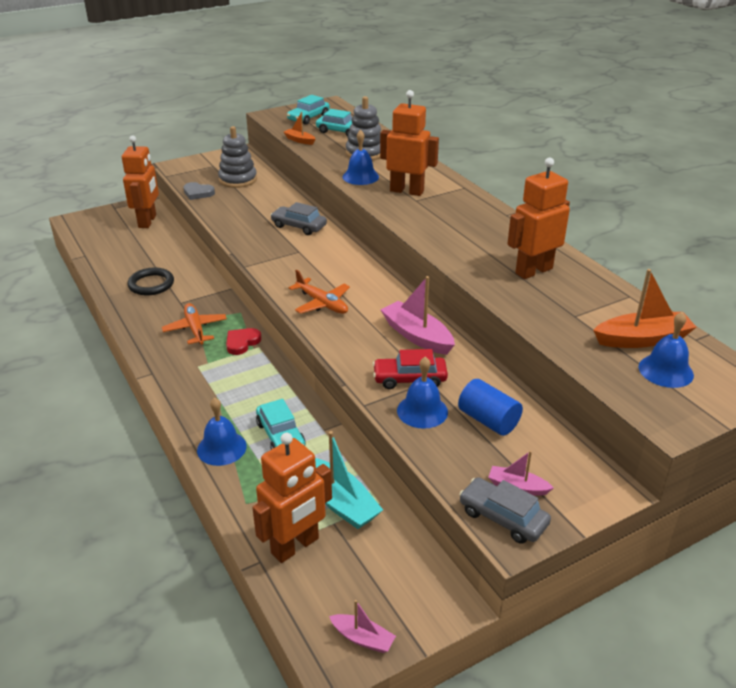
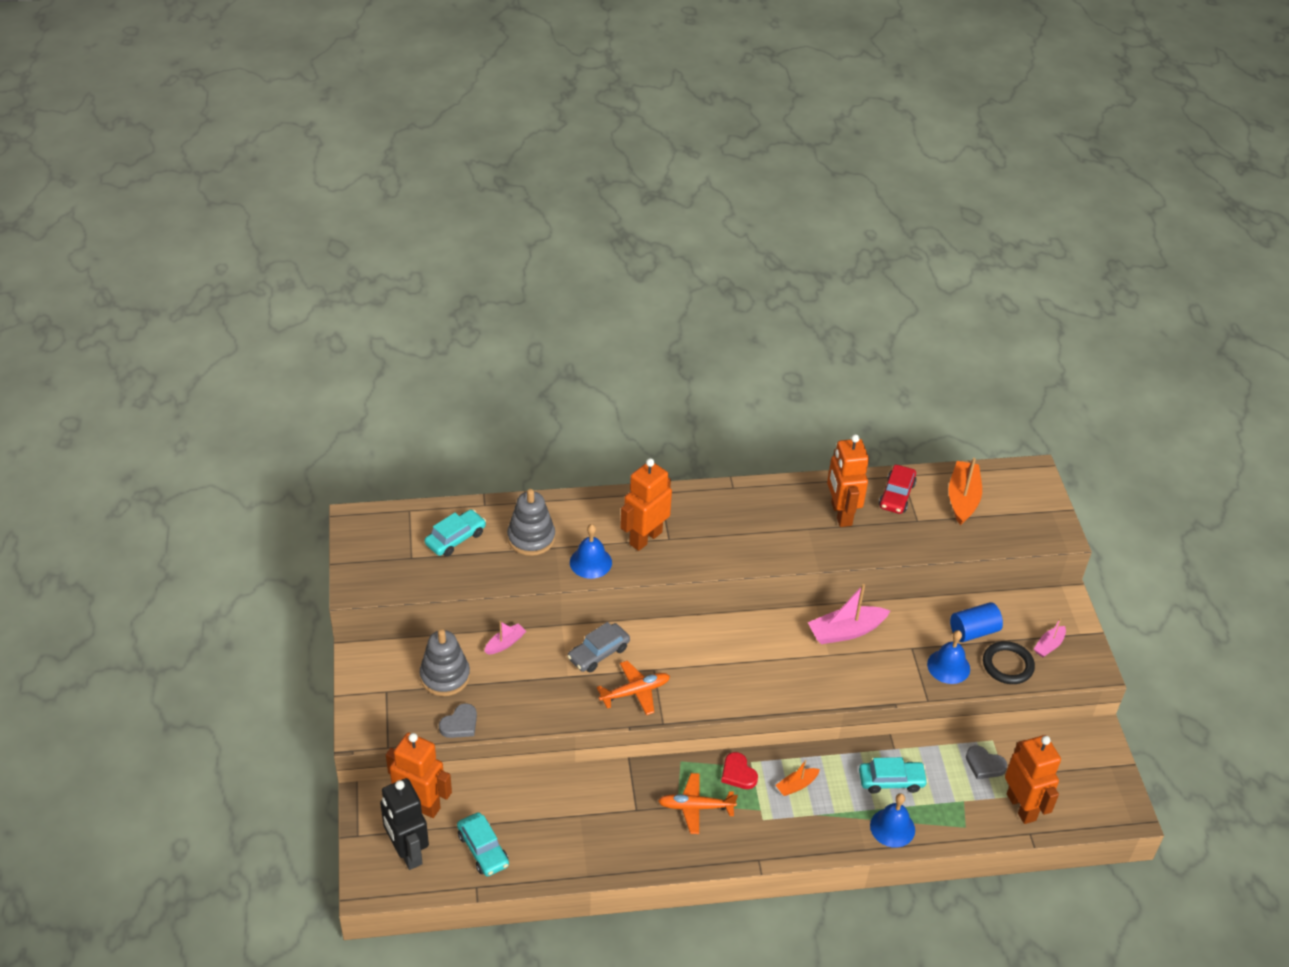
camera: 70 degrees left, 10 degrees up
(106, 226) = (407, 852): none -> black robot
(151, 284) = (583, 829): black ring -> black ring (1007, 665)
(299, 140) = (459, 583): orange boat -> orange boat (796, 785)
(308, 118) = (391, 554): turquoise car -> turquoise car (483, 849)
(322, 303) = (763, 681): orange plane -> orange plane (635, 692)
(340, 502) = (984, 765): turquoise boat -> grey heart
(363, 638) = (1114, 793): pink boat -> pink boat (505, 643)
(409, 379) = (904, 659): red car -> red car (896, 495)
(503, 517) = (1075, 666): grey car -> none
(666, 370) = (1004, 506): blue bell -> none

